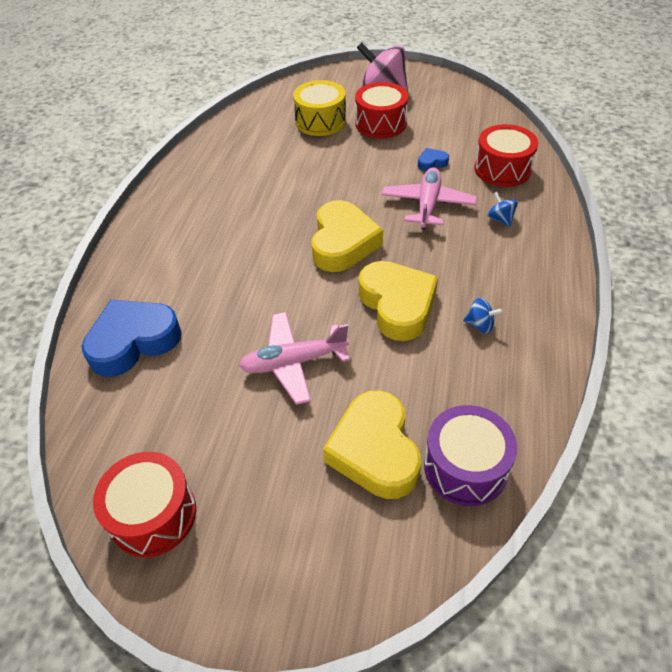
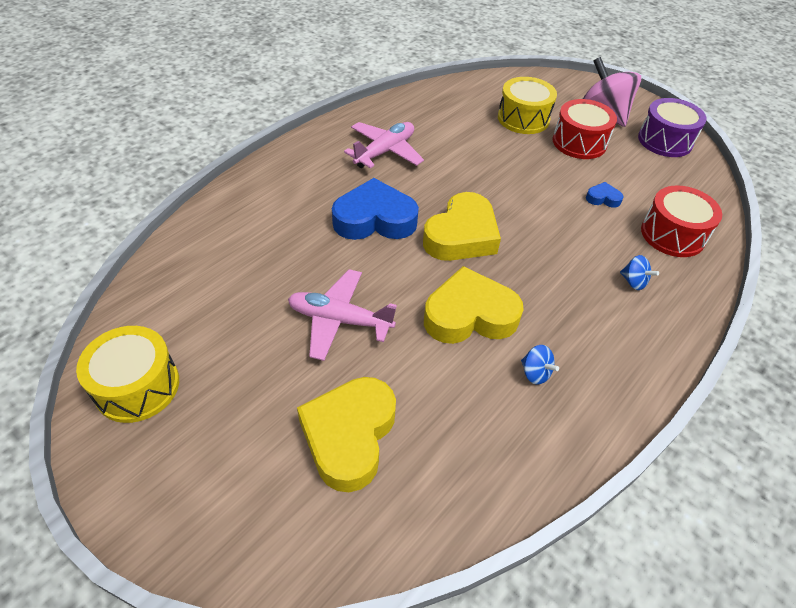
camera: 25 degrees right, 0 degrees up
(133, 341) = (228, 238): blue heart -> blue heart (375, 219)
(153, 514) = (137, 386): red drum -> yellow drum
(397, 305) = (469, 315): yellow heart -> yellow heart turned 105 degrees counterclockwise
(427, 205) = (569, 236): pink plane -> pink plane (385, 151)
(465, 467) = (419, 498): purple drum -> purple drum (665, 141)
(500, 219) = (633, 282): blue spinning top -> blue spinning top turned 135 degrees clockwise

